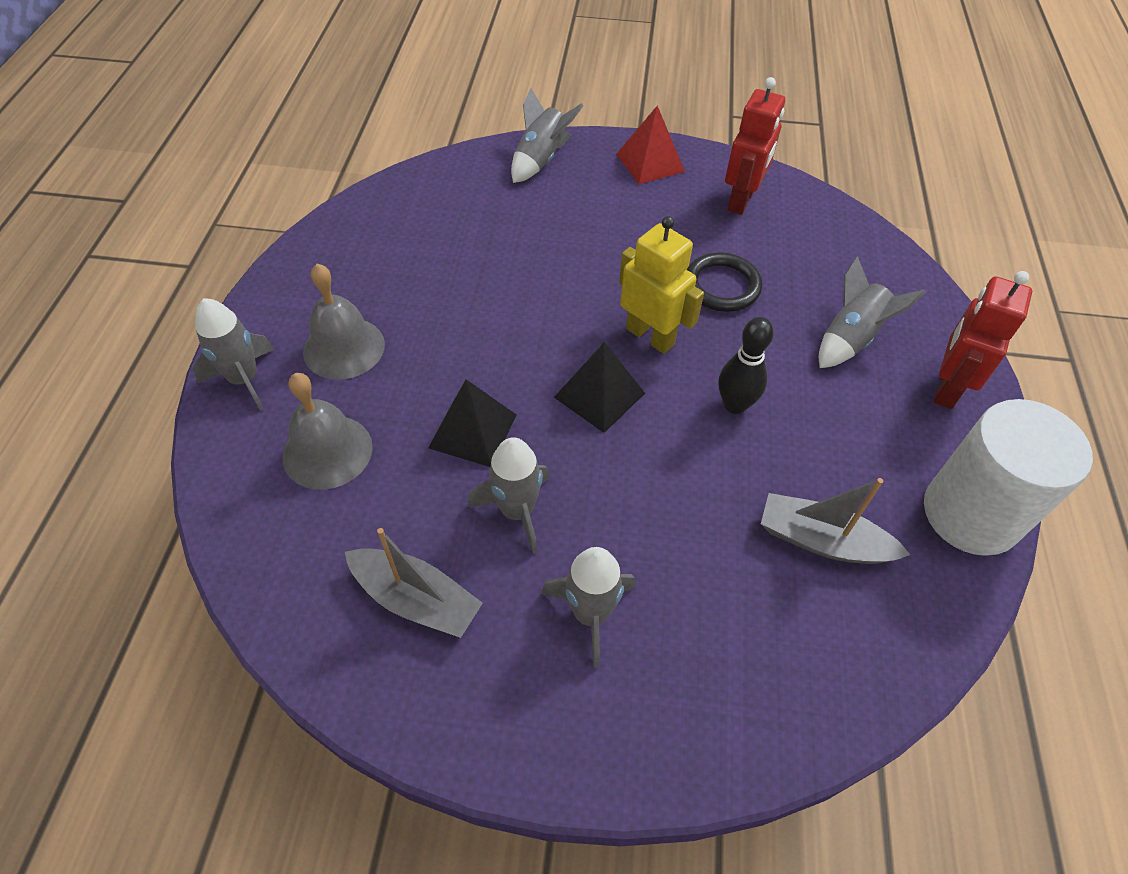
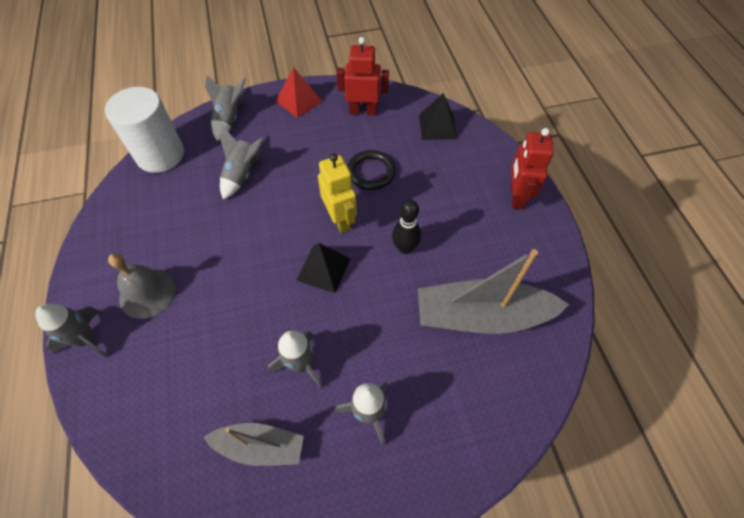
camera: 20 degrees left, 5 degrees up
(327, 451) = (164, 369): grey bell -> none
(472, 431) = (254, 321): black pyramid -> black pyramid (437, 126)
(650, 336) = (340, 219): yellow robot -> yellow robot turned 45 degrees clockwise
(741, 200) = (363, 111): red robot -> red robot turned 90 degrees counterclockwise
(822, 540) = (481, 316): grey boat -> grey boat, size x1.70
(850, 338) = (455, 183): grey rocket -> grey rocket (242, 174)
(970, 514) = (553, 270): white cylinder -> white cylinder (160, 155)

